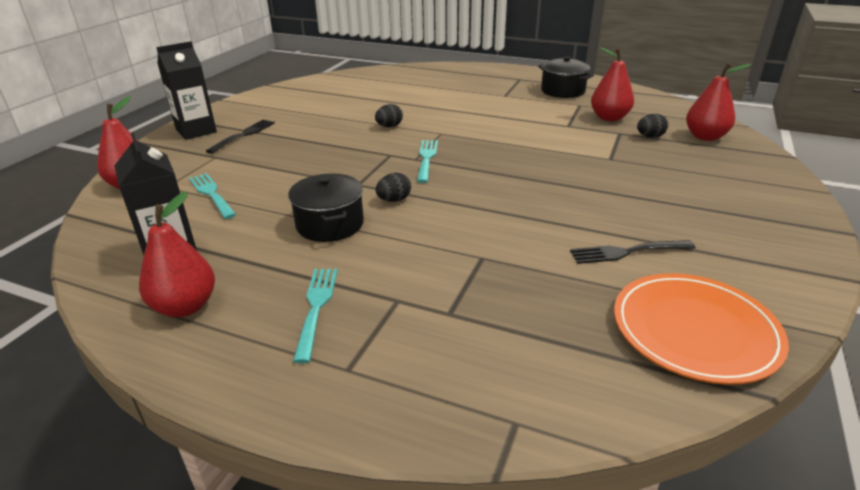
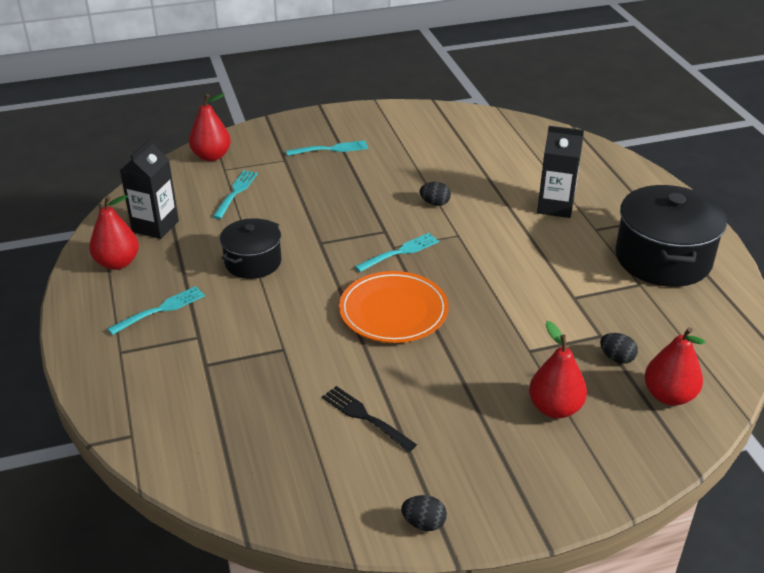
camera: 50 degrees right, 5 degrees up
(196, 131) = (310, 126): black carton -> black carton (555, 207)
(243, 135) = (330, 149): black fork -> turquoise fork
(394, 200) = (316, 271): black egg -> black egg (424, 523)
(563, 91) = (663, 258): black pot -> black pot, size x1.69
(609, 118) = (630, 315): red pear -> red pear (555, 408)
(694, 331) = (289, 484): orange plate -> orange plate (393, 311)

